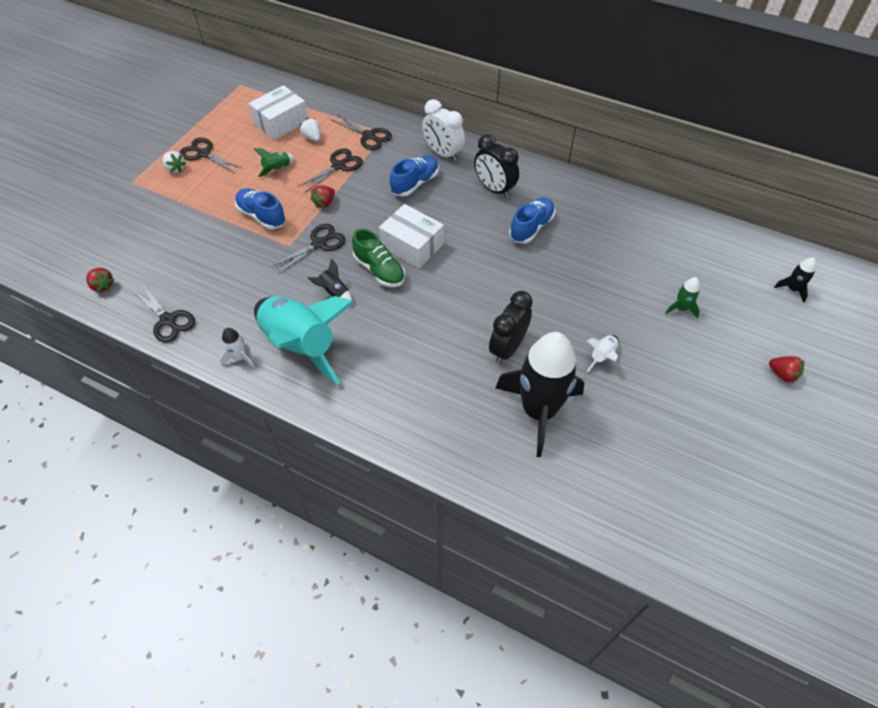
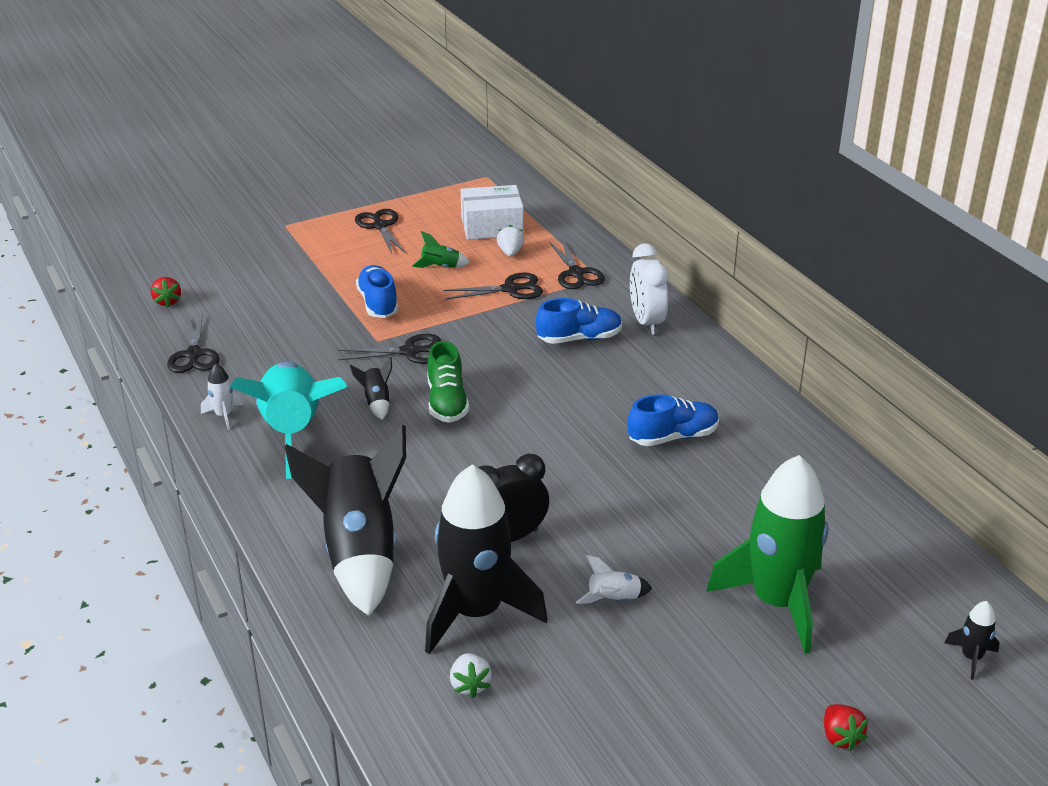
camera: 35 degrees right, 20 degrees down
(175, 169) = (338, 229): white strawberry -> white strawberry (470, 685)
(324, 203) = (456, 317): red strawberry -> none
(412, 245) = (509, 395): white box -> none
(432, 411) = (359, 553): none -> black rocket
(494, 189) = (670, 381): black clock -> none
(681, 308) = (777, 602): green rocket -> green rocket, size x2.50

